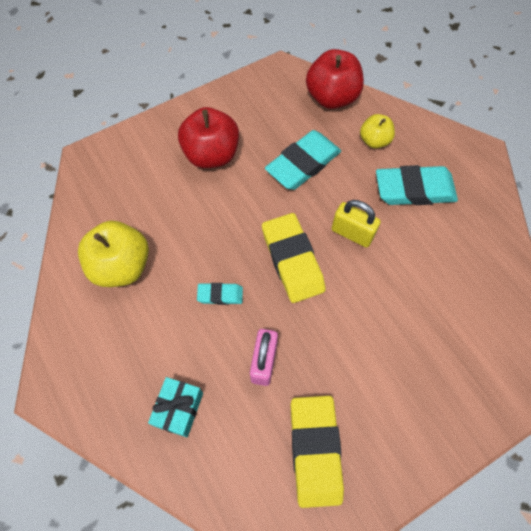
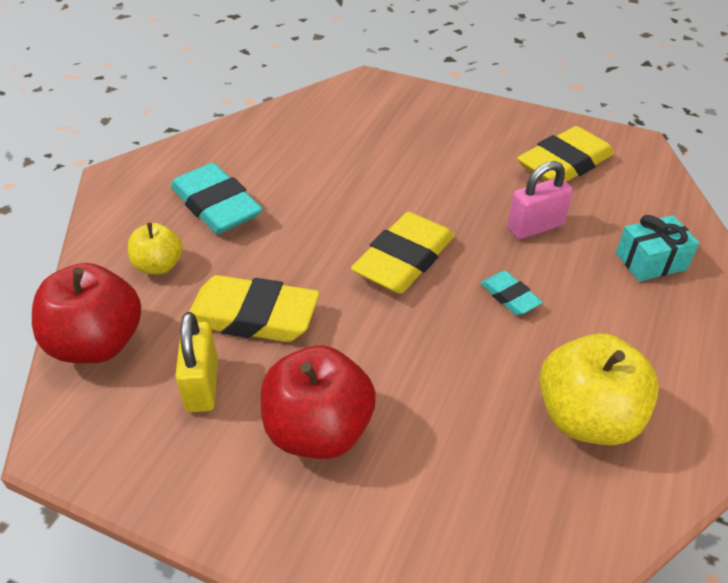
camera: 125 degrees left, 20 degrees down
(303, 164) = (253, 316): turquoise eraser -> yellow eraser
(352, 233) = (322, 229): yellow padlock -> yellow padlock (202, 385)

